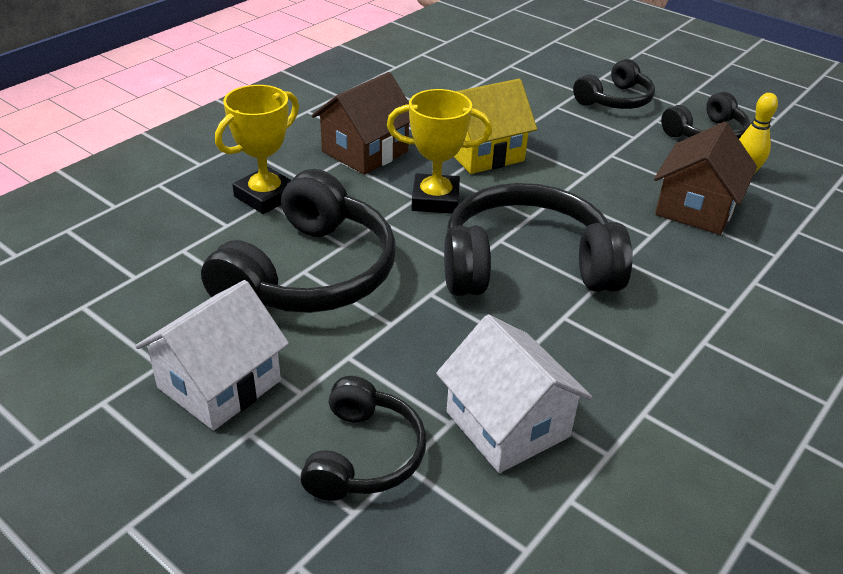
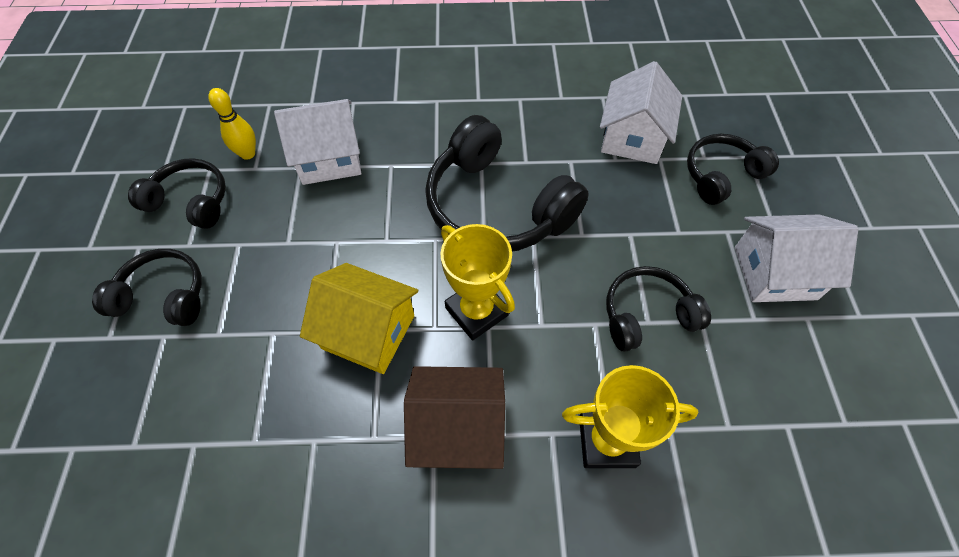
camera: 130 degrees left, 20 degrees up
(310, 274) = (646, 315): black headphones -> black headphones, size x0.57
(695, 208) = (329, 158): brown house -> white house

